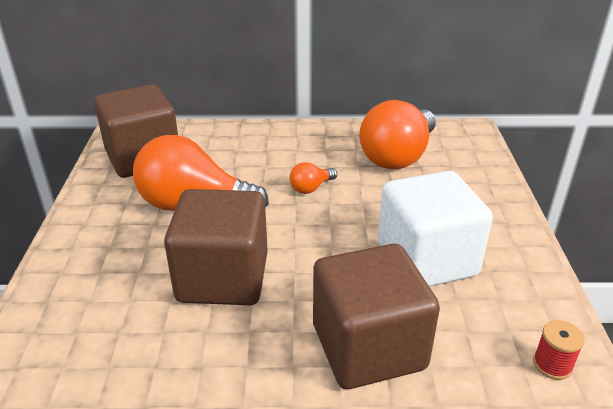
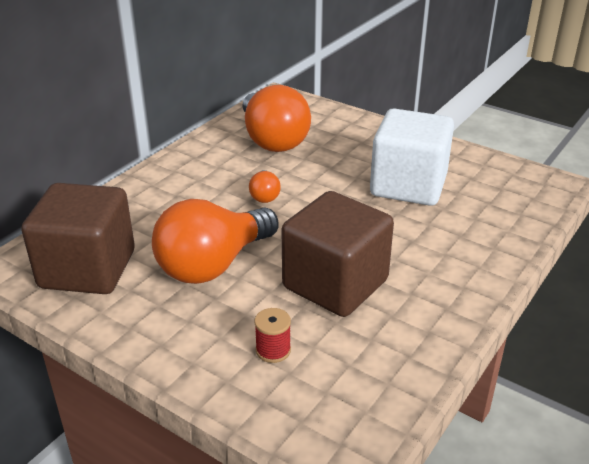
camera: 55 degrees left, 0 degrees up
(368, 347) = (472, 247): brown cube -> none
(552, 364) = (540, 188): red spool -> red spool (273, 350)

